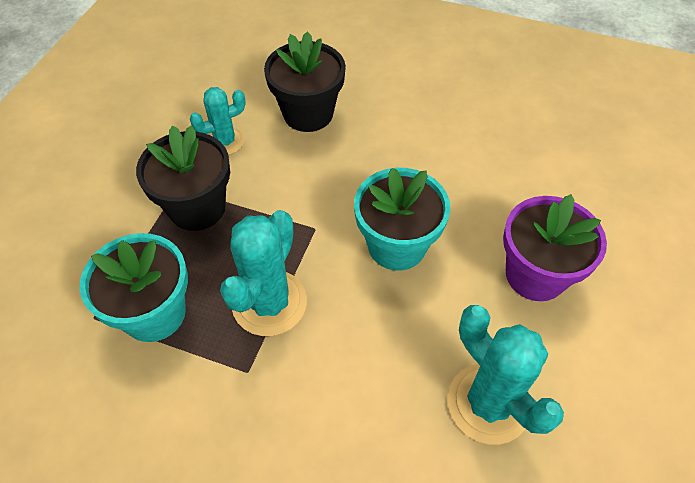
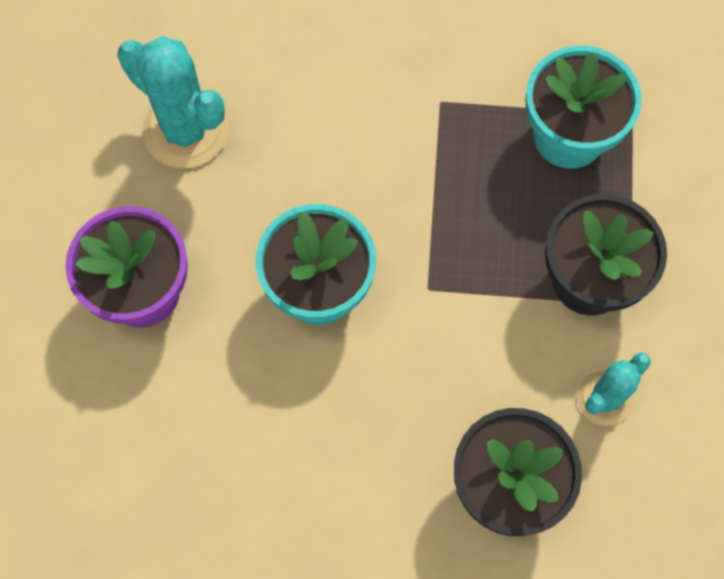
camera: 165 degrees right, 15 degrees up
(269, 303) = (447, 179): turquoise cactus -> none

